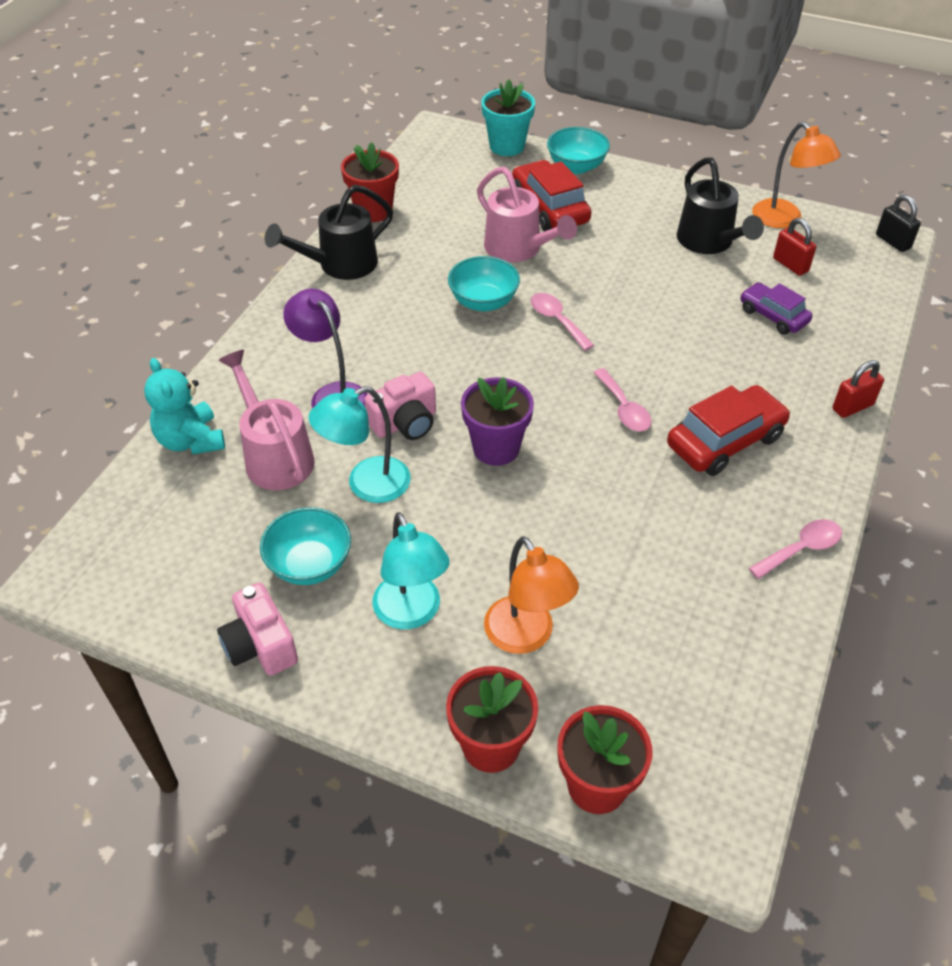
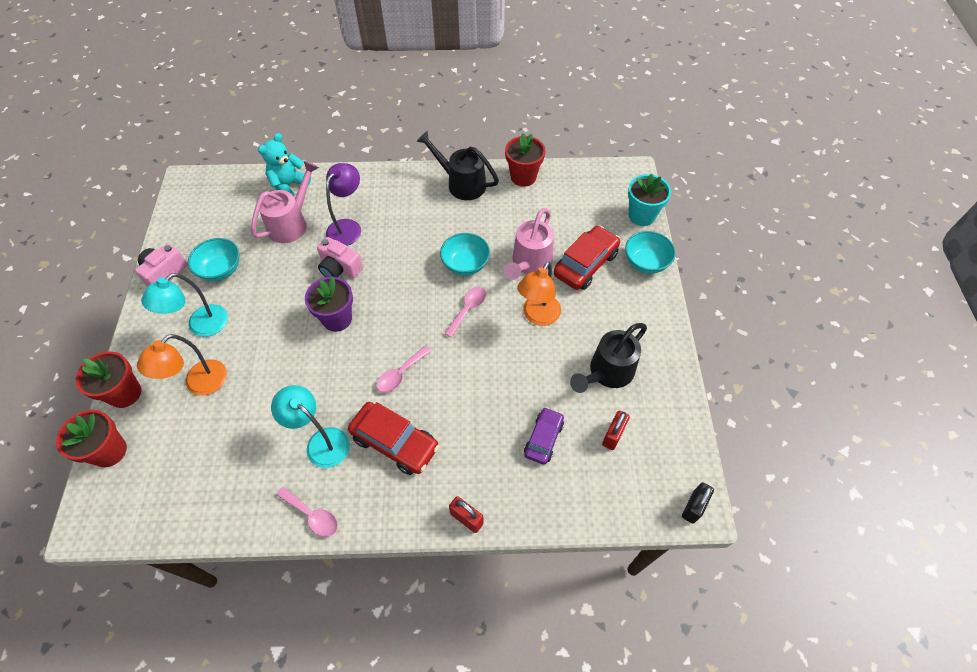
camera: 65 degrees right, 10 degrees up
(366, 485) = (285, 270): turquoise lamp -> turquoise lamp (321, 442)
(784, 219) = (670, 417): orange lamp -> orange lamp (538, 316)

